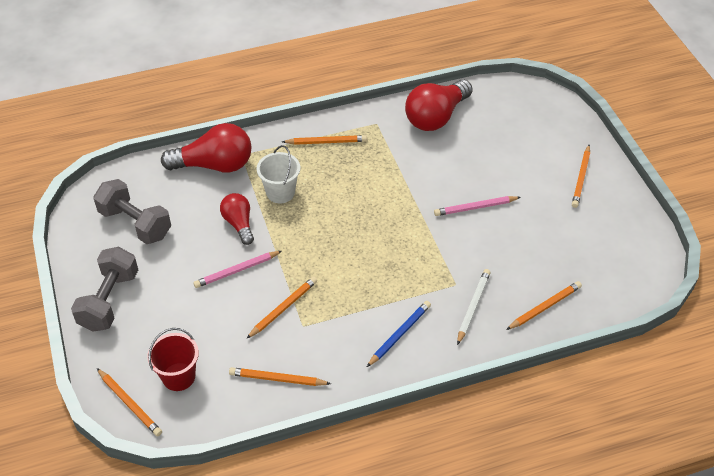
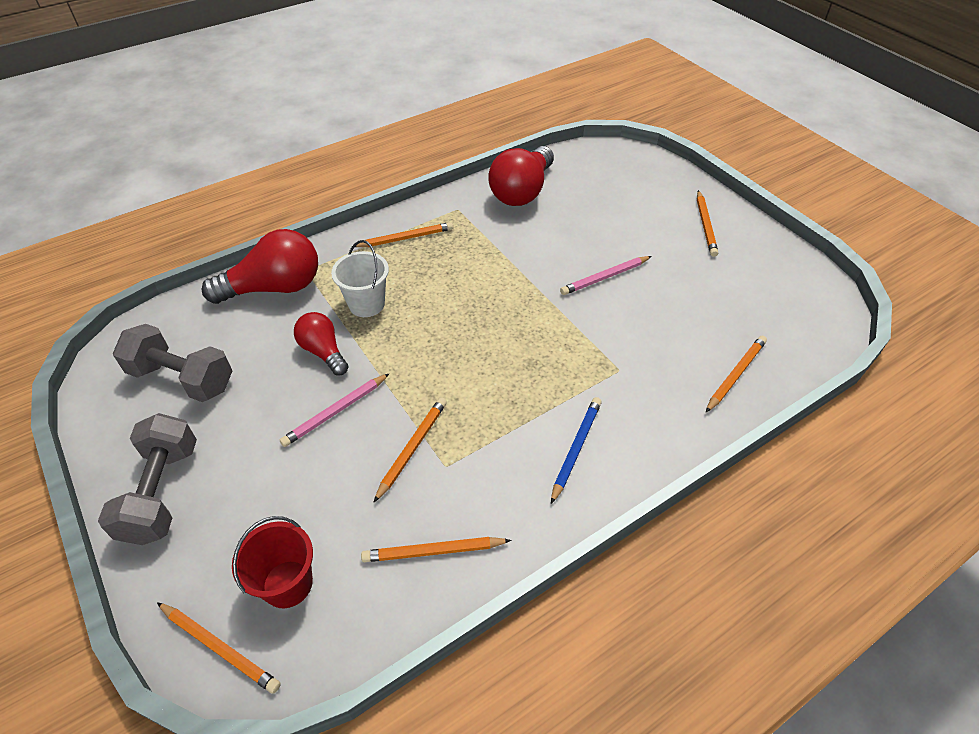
camera: 15 degrees left, 0 degrees up
(473, 306) = (652, 392): white pencil -> none

